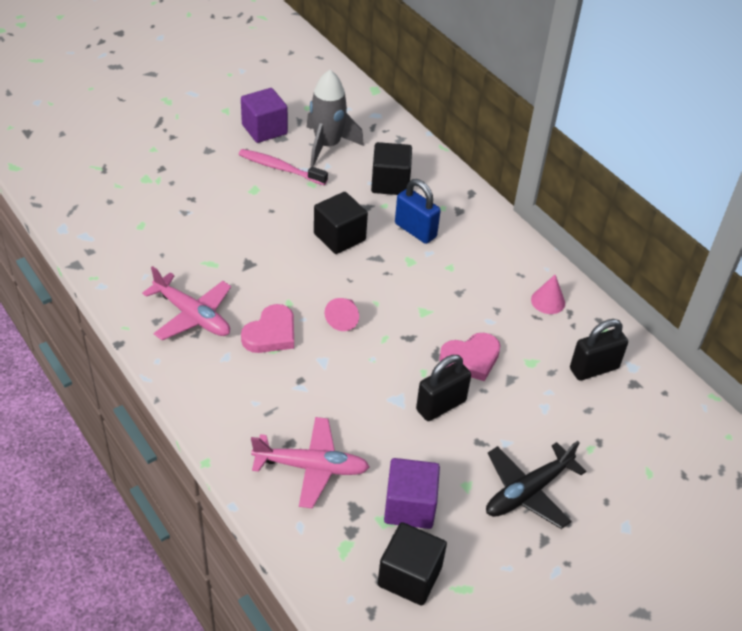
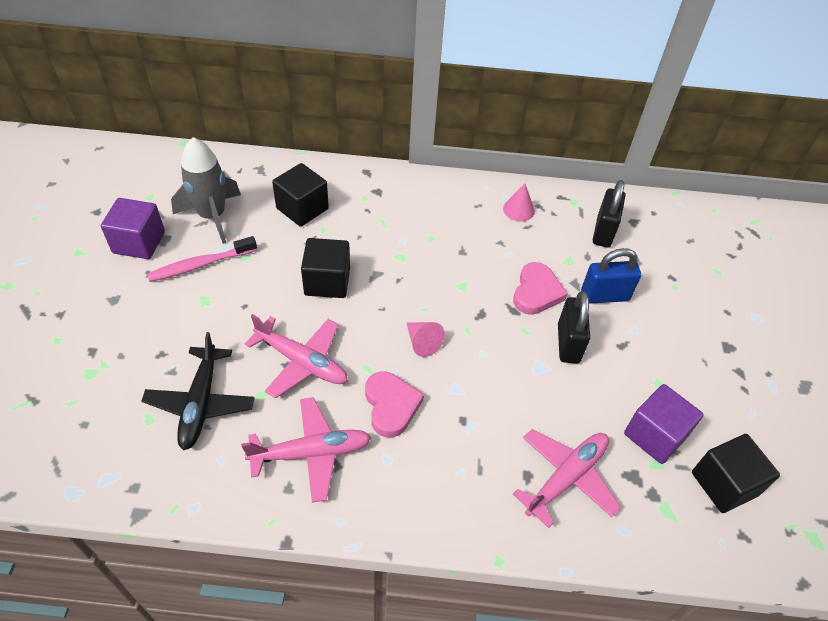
camera: 50 degrees left, 5 degrees up
(257, 267) = (302, 362): none -> pink plane
(415, 230) = (371, 230): blue padlock -> blue padlock (604, 296)
(527, 492) = (690, 350): black plane -> black plane (200, 403)

